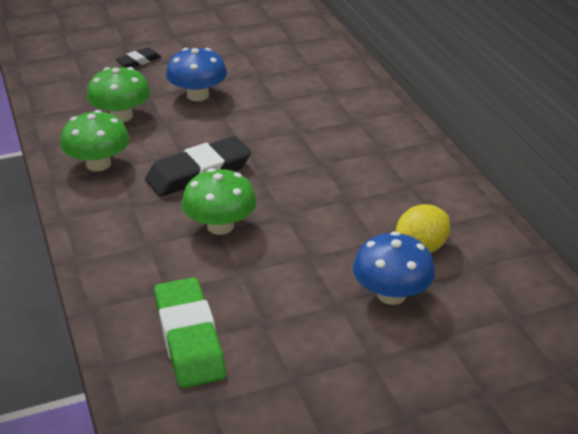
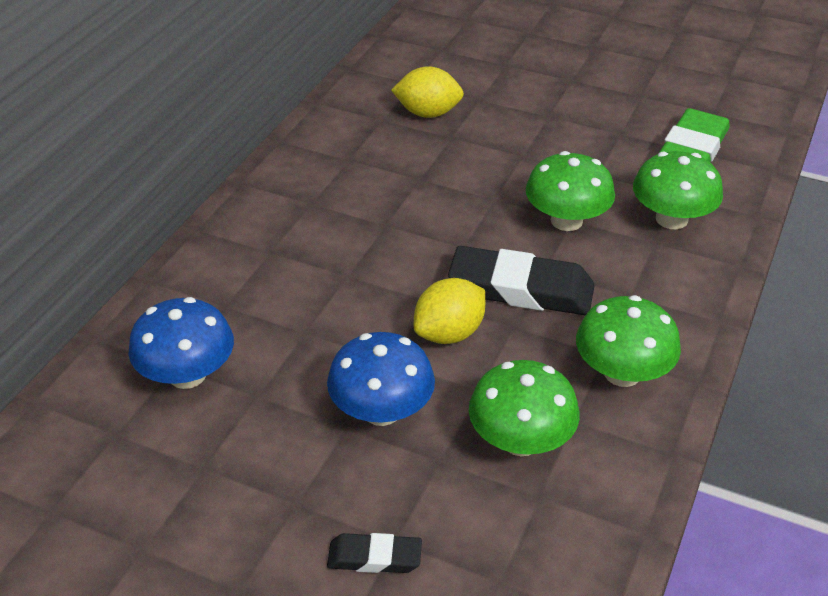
camera: 135 degrees left, 5 degrees up
(151, 268) = (671, 219): none -> green mushroom
(209, 135) = (449, 333): none -> yellow lemon
(391, 294) = (501, 100): blue mushroom -> blue mushroom (187, 375)

